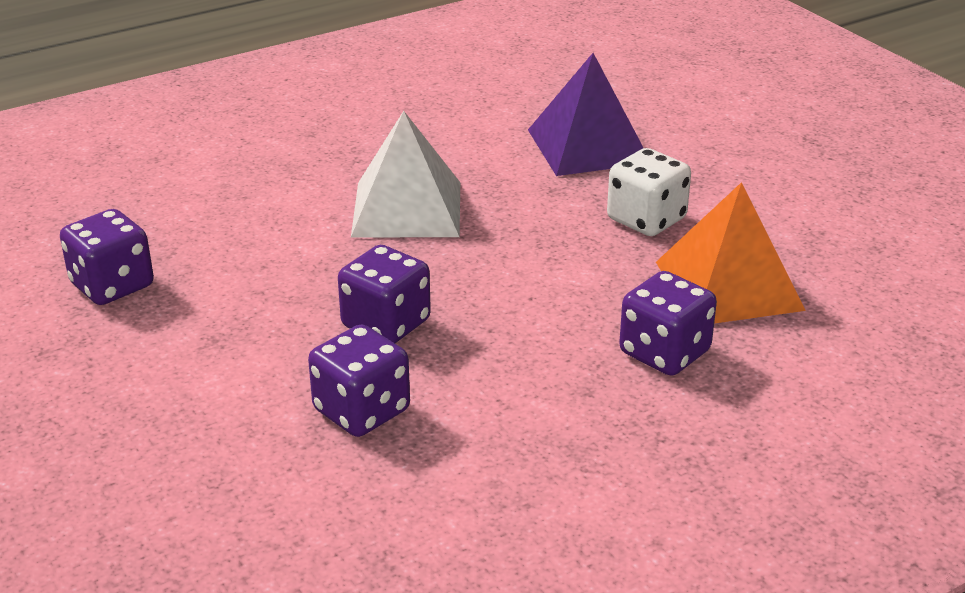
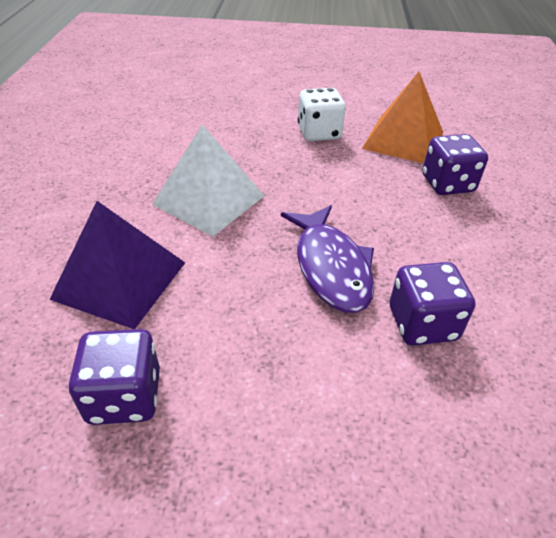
camera: 55 degrees left, 10 degrees up
(386, 324) = (331, 267): purple dice -> purple fish
(588, 146) = (226, 115): purple pyramid -> purple pyramid (119, 280)

